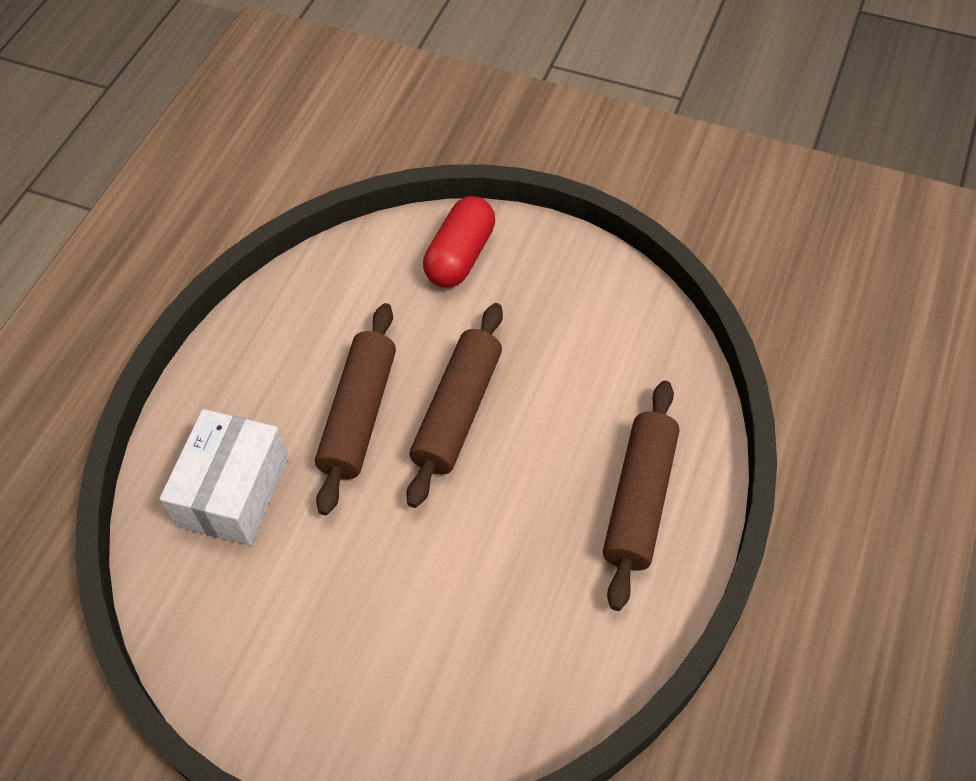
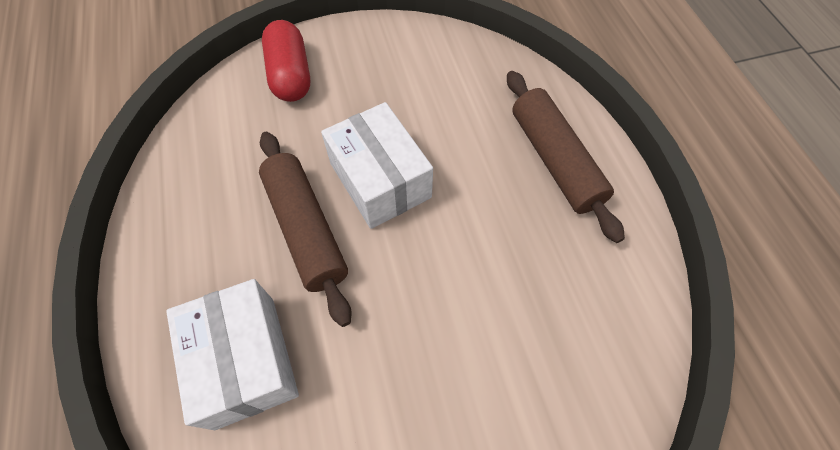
camera: 40 degrees left, 5 degrees up
(457, 411) = (380, 180): brown rolling pin -> white box

